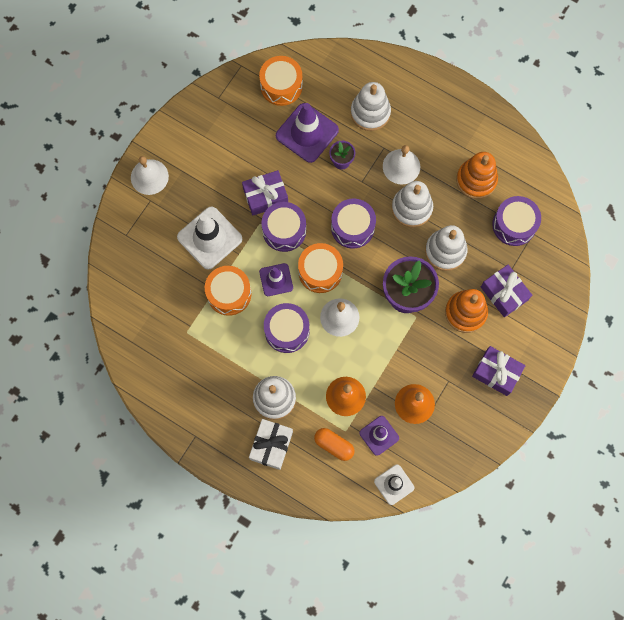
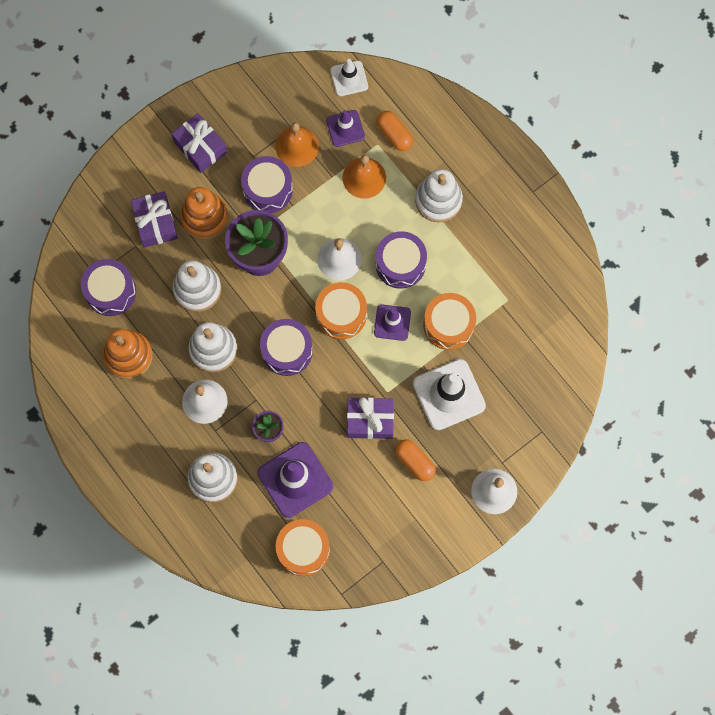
camera: 160 degrees left, 0 degrees up
(219, 177) = (414, 462): none -> orange capsule
(271, 445) = (458, 156): white gift -> none
(284, 230) = (363, 374): purple drum -> purple drum (268, 189)

